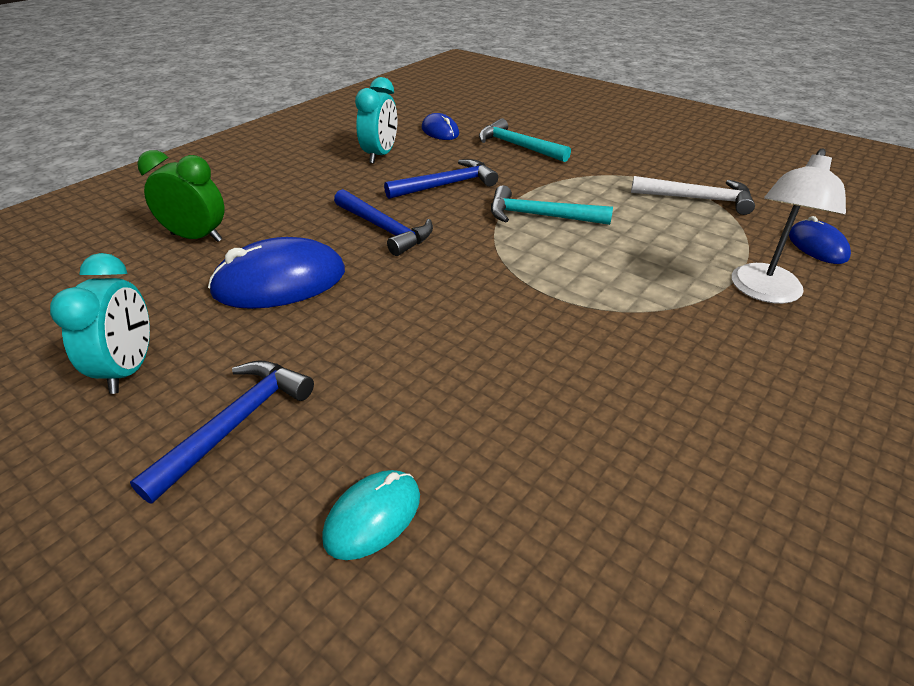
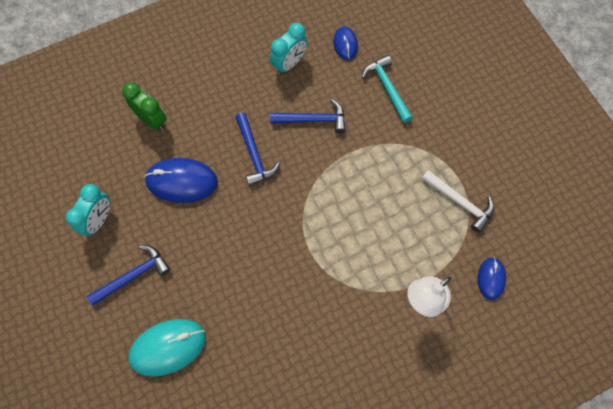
camera: 25 degrees right, 30 degrees up
(373, 516) = (168, 347): turquoise mouse -> turquoise mouse, size x1.77
(540, 216) = (350, 179): turquoise hammer -> none

